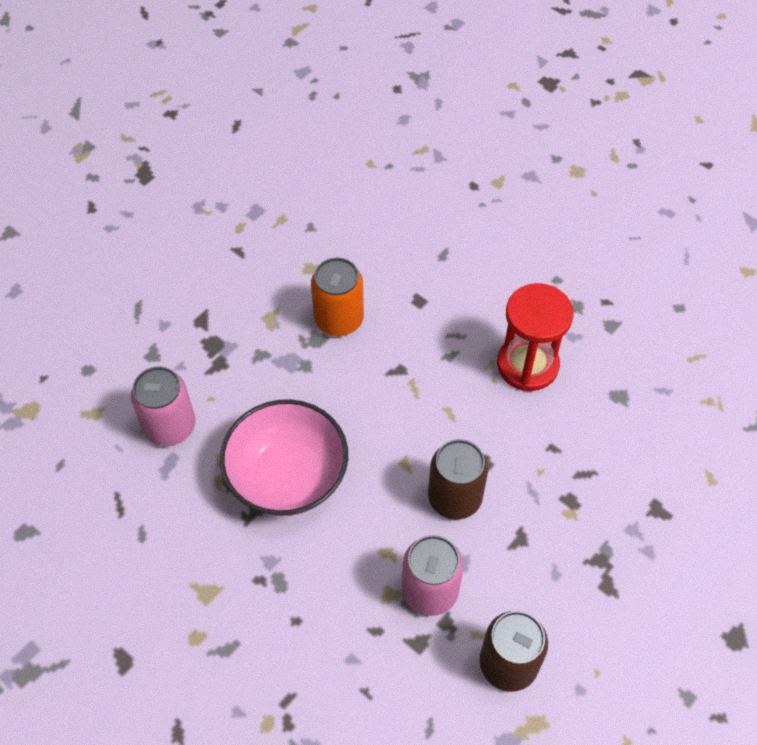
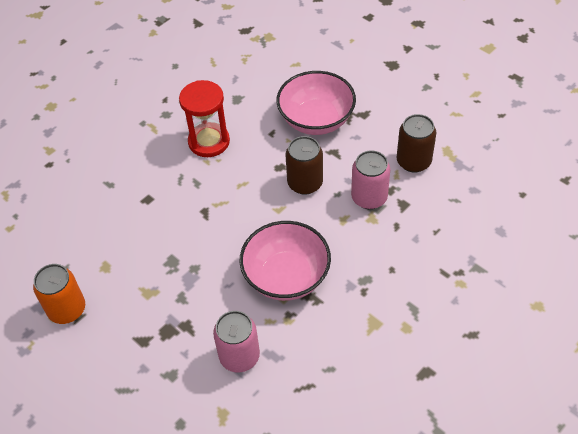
camera: 85 degrees left, 5 degrees down
(339, 319) = (156, 247): orange can -> orange can (67, 309)
(586, 512) = (316, 120): none -> pink bowl

